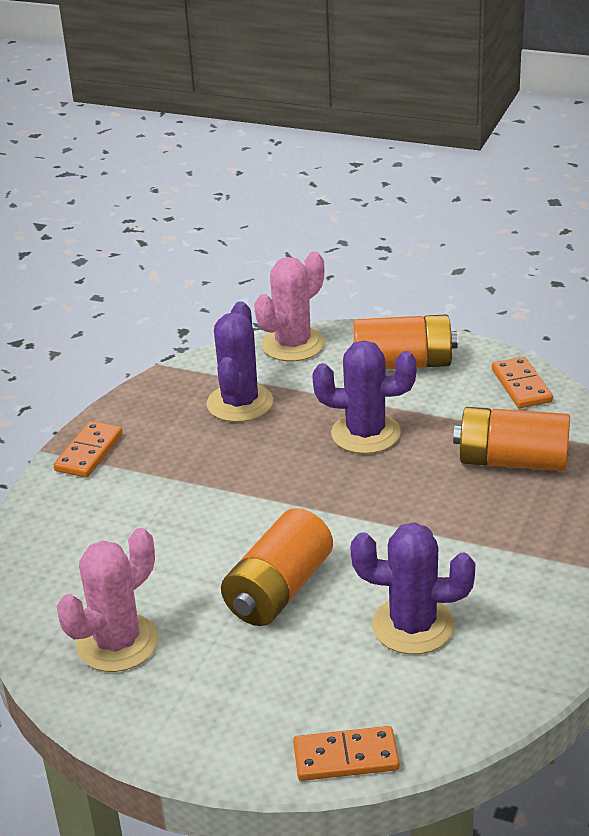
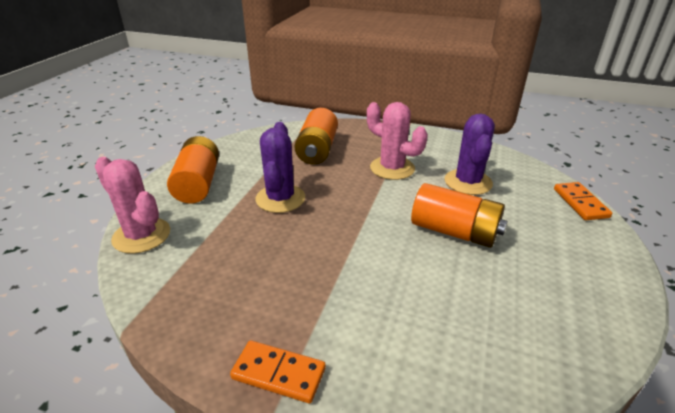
camera: 95 degrees left, 0 degrees up
(117, 643) = (546, 313): pink cactus -> pink cactus (392, 168)
(240, 403) = (221, 263): purple cactus -> none
(521, 386) = (242, 145): orange domino -> none

